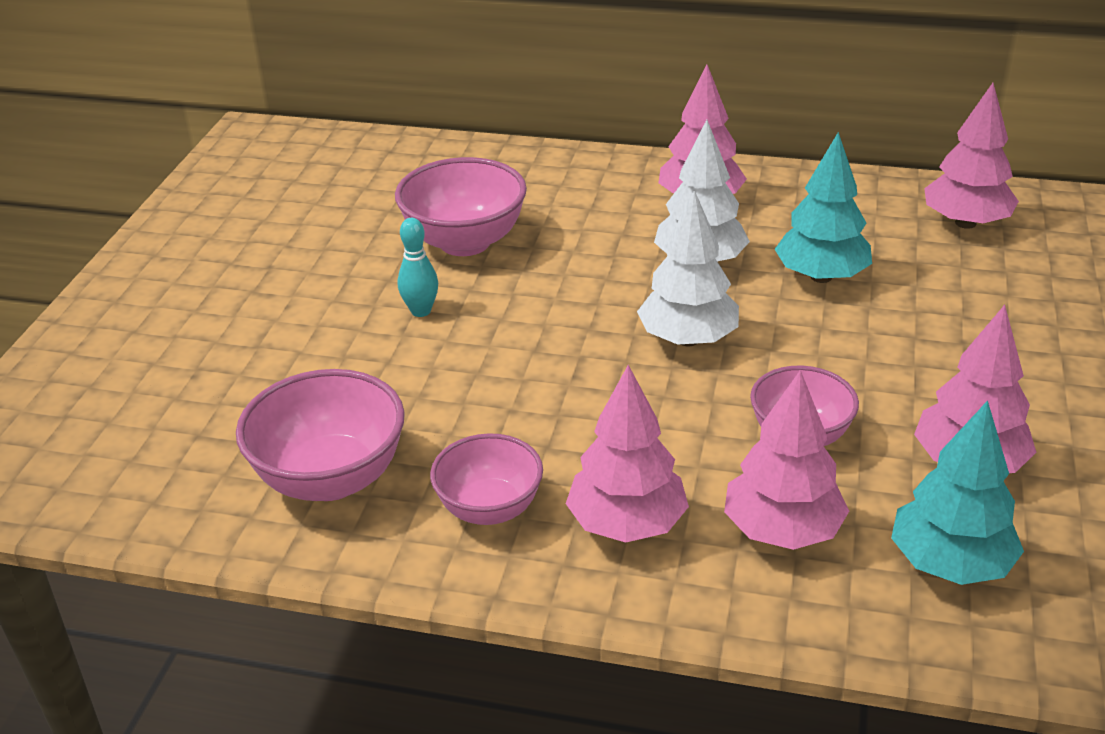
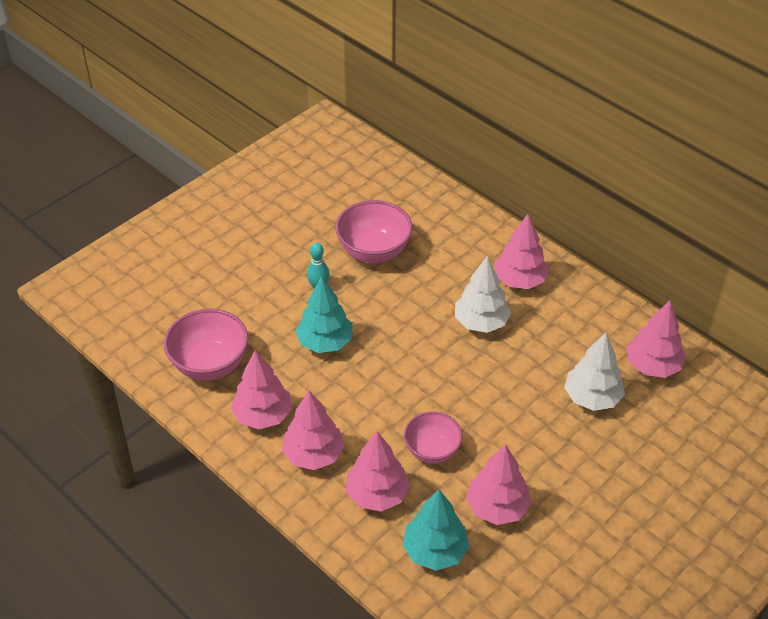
camera: 30 degrees right, 10 degrees up
(489, 508) = (263, 415): pink bowl -> pink tree
(688, 339) = (430, 368): white tree -> white tree (592, 398)
(821, 276) = (535, 363): turquoise tree -> turquoise tree (325, 342)

